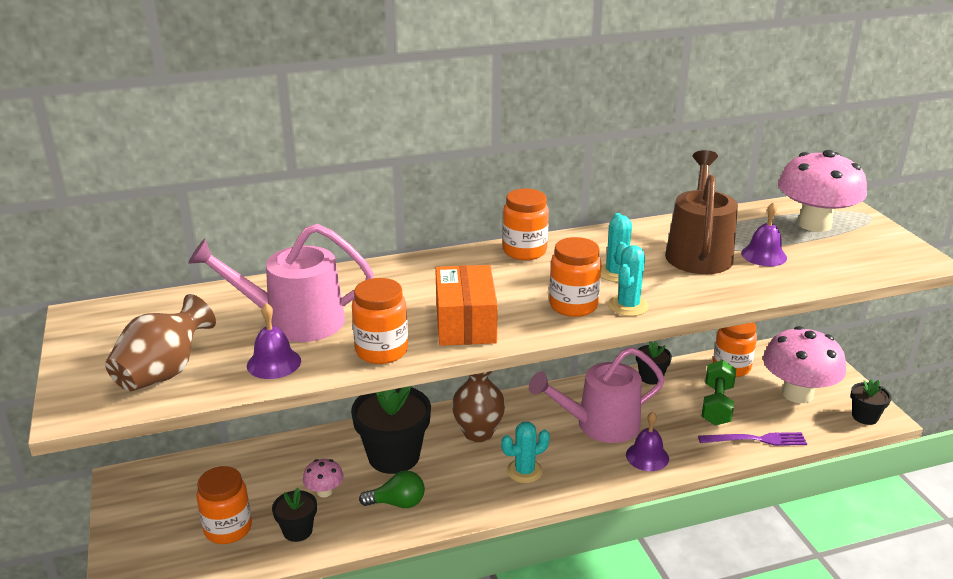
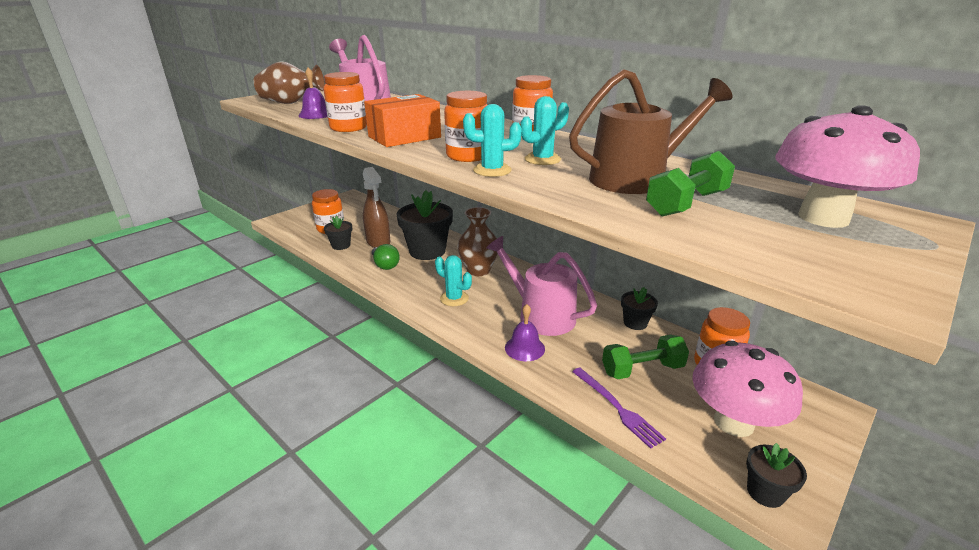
camera: 60 degrees right, 0 degrees up
(324, 492) = (378, 242): pink mushroom -> brown spray bottle
(764, 255) = (686, 203): purple bell -> green dumbbell

